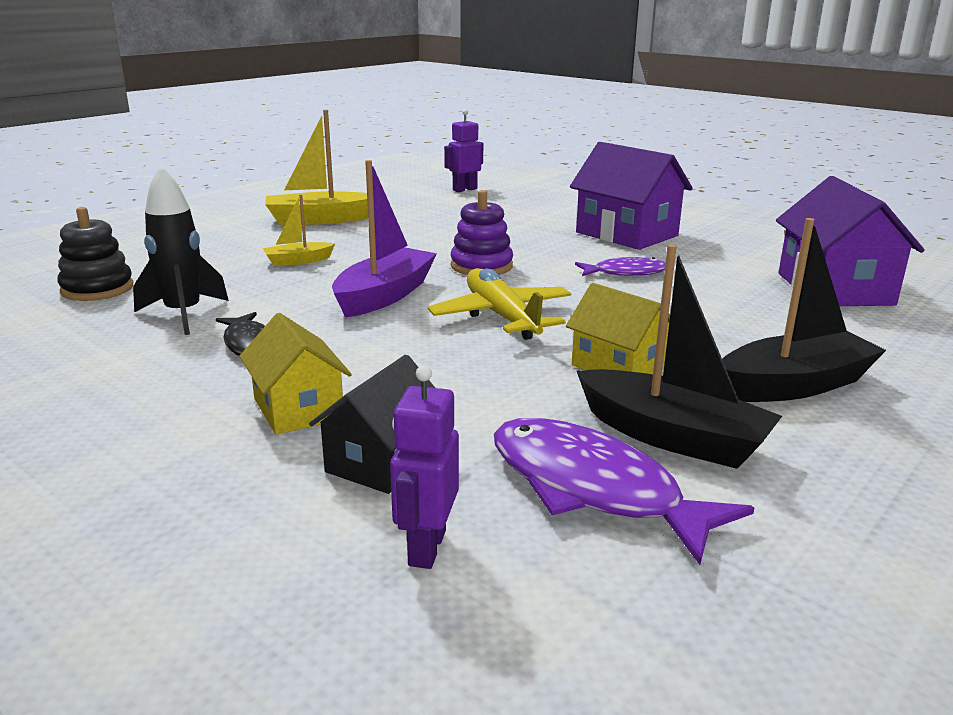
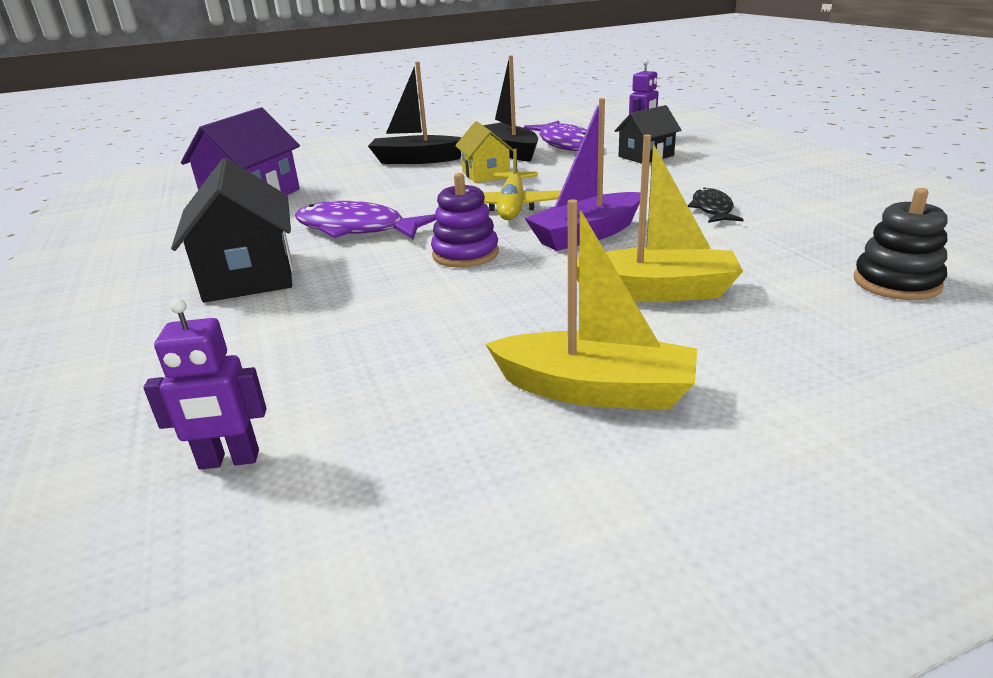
camera: 150 degrees left, 5 degrees up
(183, 315) = (776, 239): black rocket -> none
(298, 261) = (657, 291): yellow boat -> yellow boat, size x1.85
(298, 409) = (682, 175): yellow house -> none
(625, 273) = (356, 229): purple fish -> purple fish, size x1.73
(626, 234) = (249, 275): purple house -> black house

